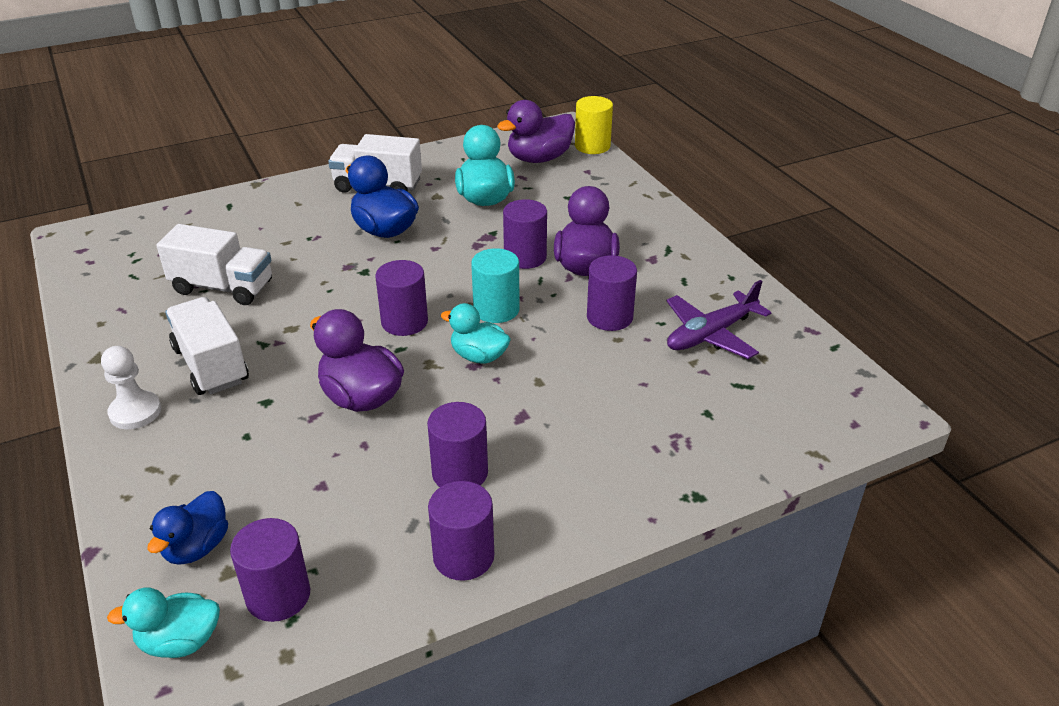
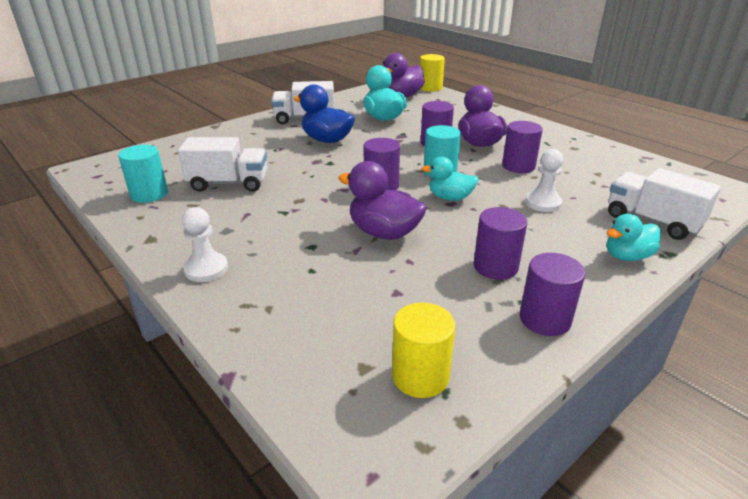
camera: 15 degrees left, 5 degrees down
(125, 289) = (149, 194): none -> turquoise cylinder
(180, 641) = (359, 431): turquoise duck -> turquoise duck (627, 256)
(197, 547) = (324, 354): blue duck -> none
(211, 365) = (251, 230): white truck -> white truck (652, 221)
(278, 595) = (420, 376): purple cylinder -> yellow cylinder
(594, 386) = (543, 203): none -> white pawn
(710, 334) = (590, 167): purple plane -> none

